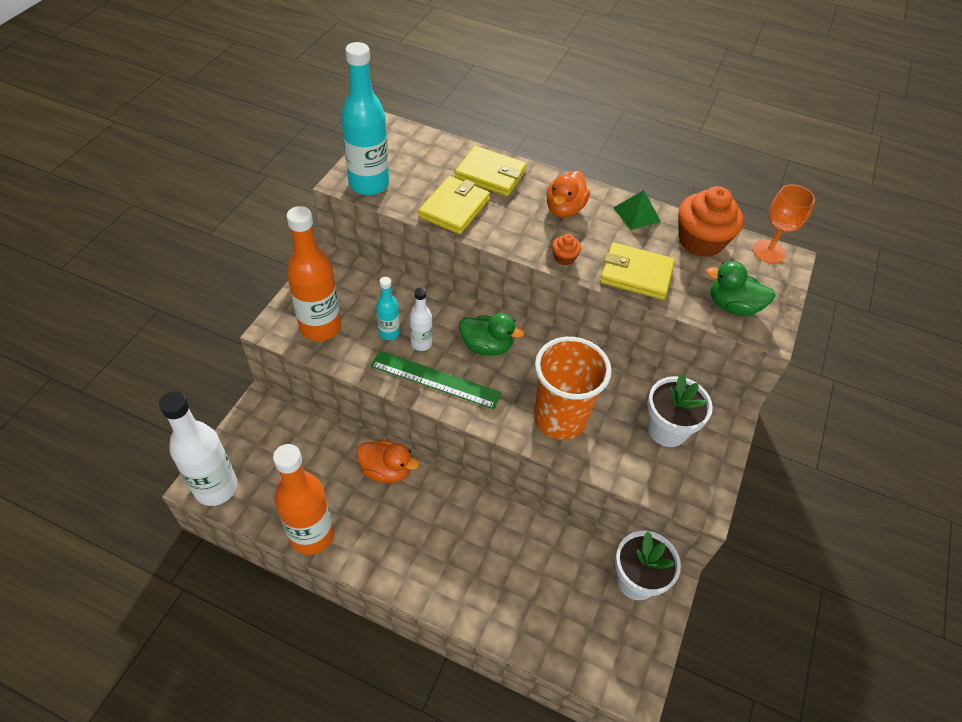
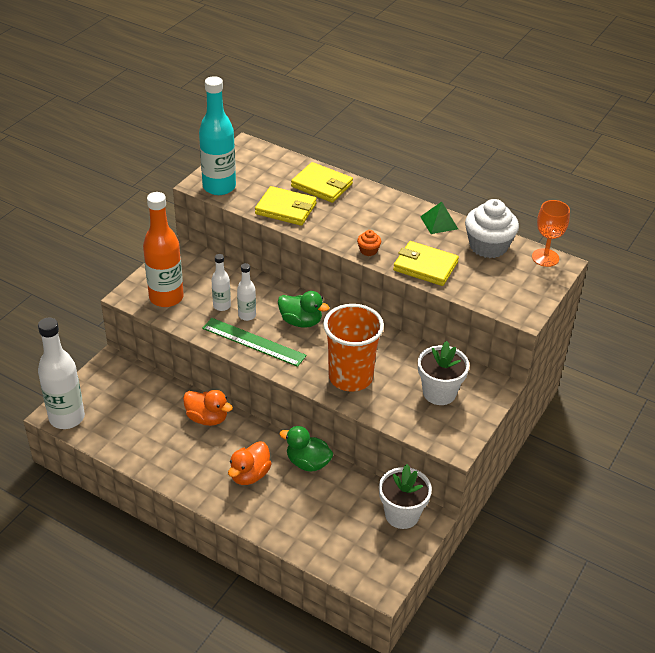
camera: 10 degrees right, 10 degrees down
(312, 535) = (139, 457): orange bottle -> none
(389, 333) = (222, 306): turquoise bottle -> white bottle
(454, 208) = (286, 209): yellow wallet -> yellow wallet turned 75 degrees clockwise
(564, 209) = (378, 215): orange duck -> orange duck (249, 475)
(700, 241) = (488, 246): orange cupcake -> white cupcake
(732, 306) = (500, 294): green duck -> green duck (308, 463)

